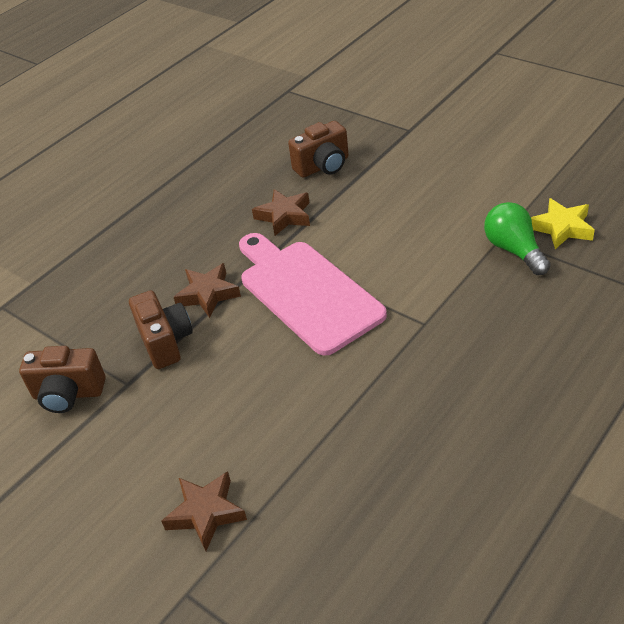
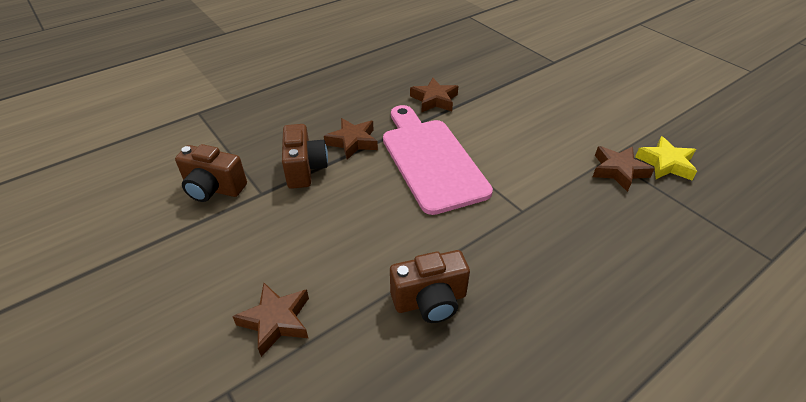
camera: 10 degrees right, 0 degrees up
(323, 166) = (477, 72): brown camera -> brown camera (430, 301)
(514, 250) = (618, 171): green light bulb -> brown star

